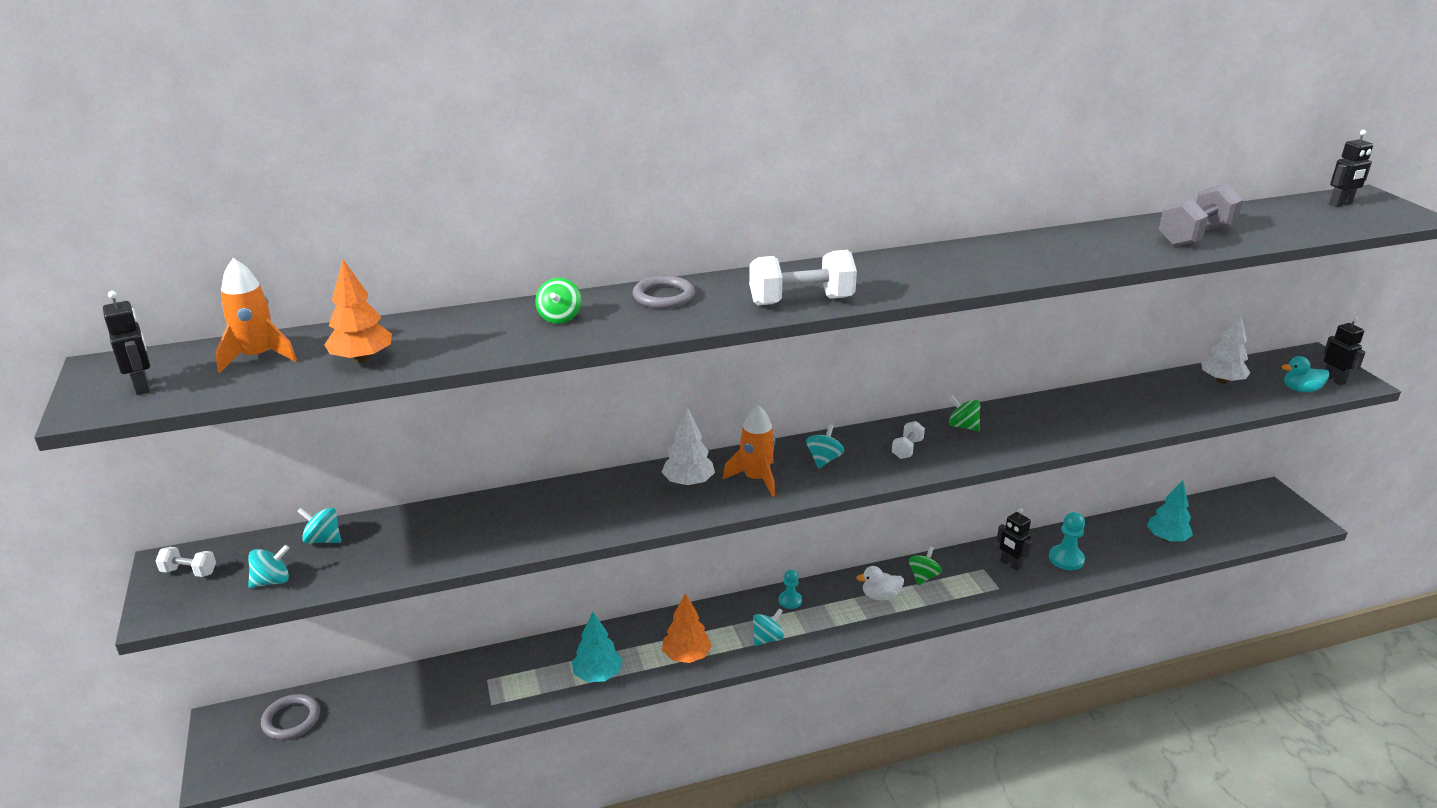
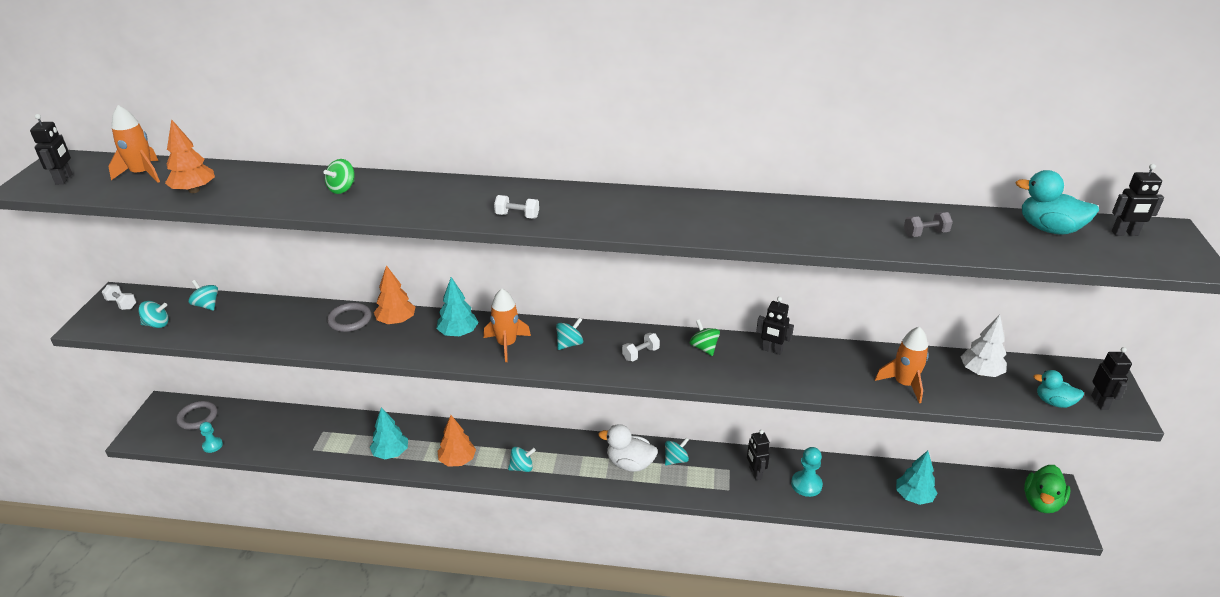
camera: 25 degrees right, 5 degrees up
(600, 490) = (396, 321): none -> orange tree
(663, 296) = (428, 188): grey ring -> grey ring (350, 319)
(688, 482) = (458, 333): white tree -> turquoise tree
(790, 601) = (560, 444): turquoise pawn -> turquoise pawn (212, 445)
(801, 301) = (517, 216): white dumbbell -> white dumbbell, size x0.51
(880, 596) = (630, 464): white duck -> white duck, size x1.52
(923, 577) = (676, 460): green spinning top -> turquoise spinning top
(1028, 411) = (772, 350): none -> black robot
(1171, 408) = (904, 384): none -> orange rocket
(1195, 236) = (925, 234): grey dumbbell -> grey dumbbell, size x0.51
(1271, 508) = (1041, 502): none -> green duck
(1283, 212) = (1049, 229): none -> turquoise duck

